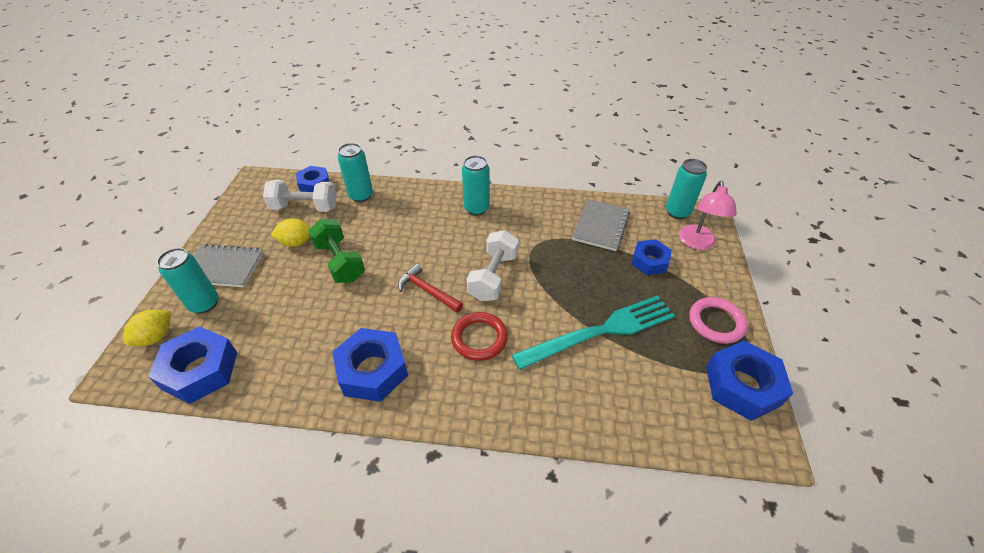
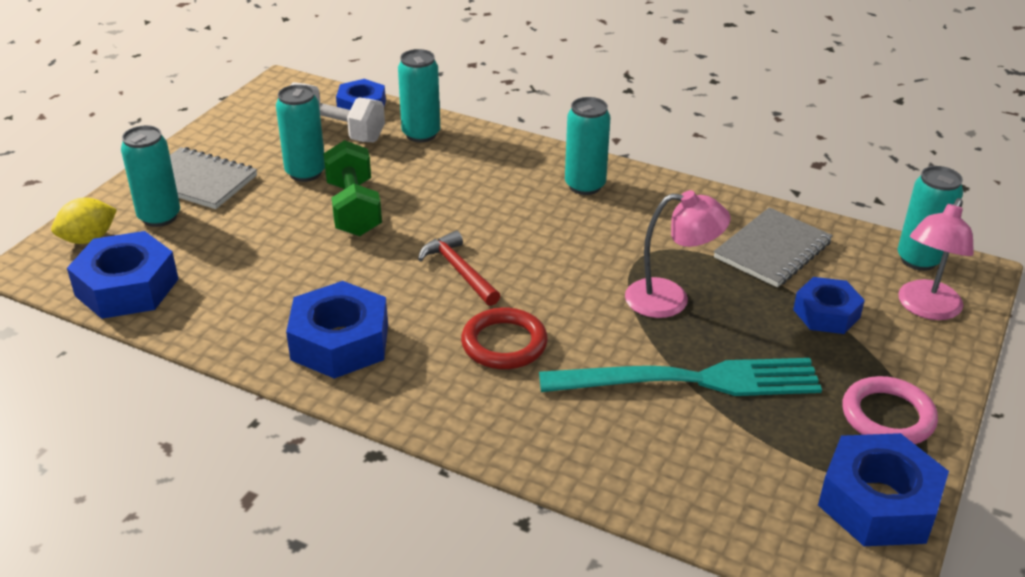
camera: 20 degrees right, 10 degrees down
(296, 242) = (305, 173): yellow lemon -> turquoise can
(493, 277) = (564, 276): white dumbbell -> none
(562, 276) = (670, 299): none -> pink lamp

